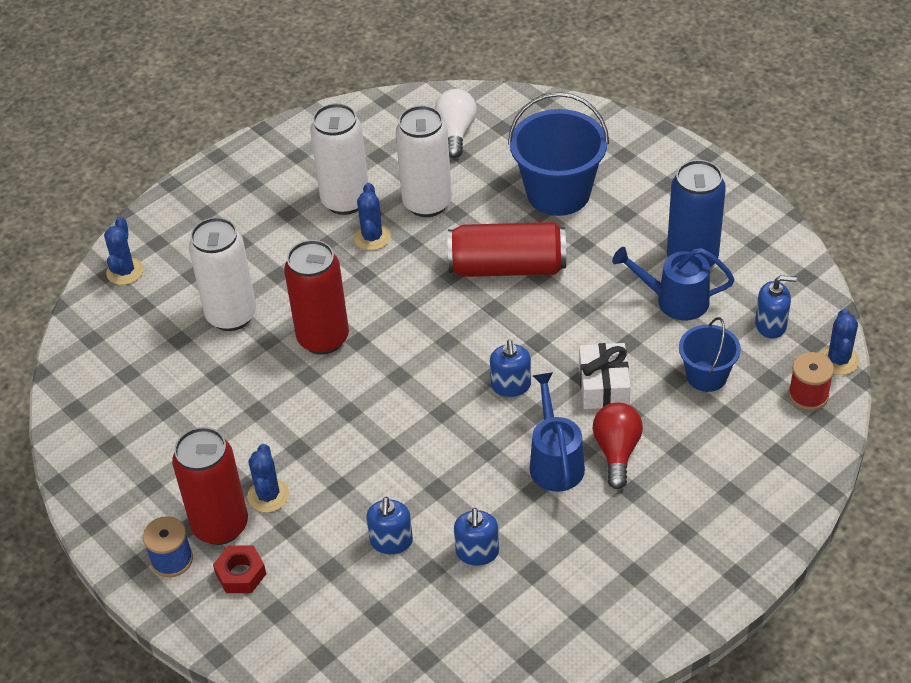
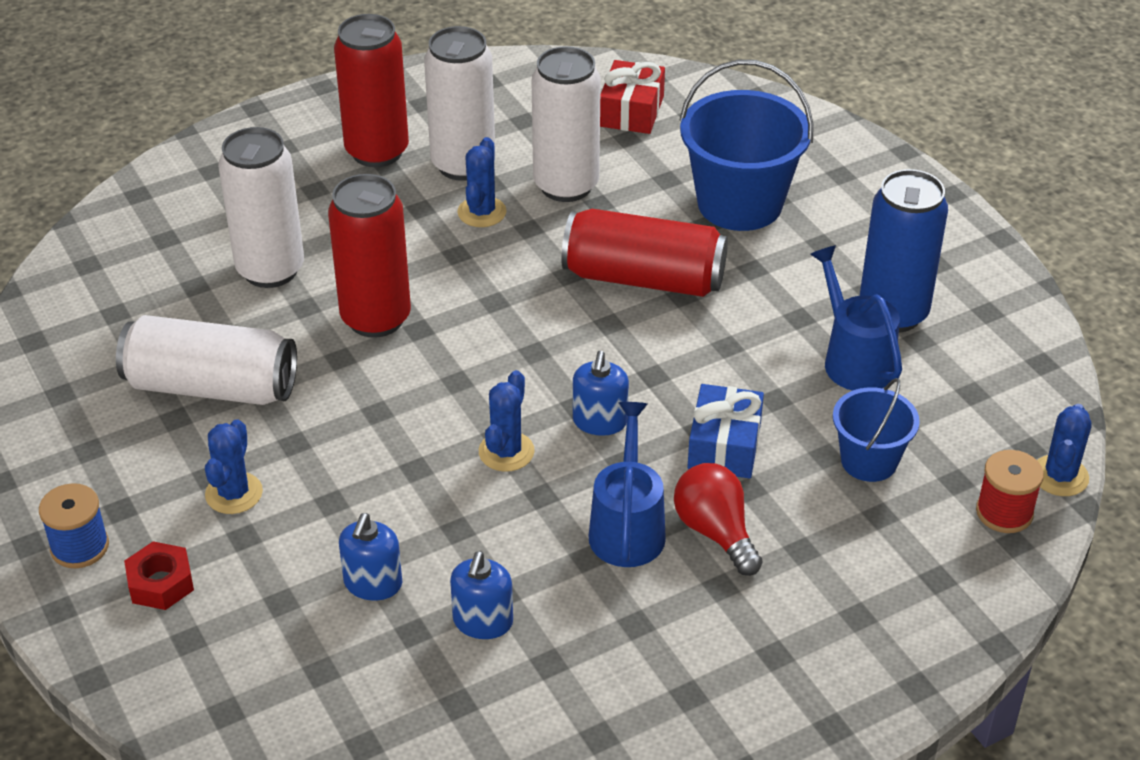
camera: 10 degrees right, 5 degrees down
(125, 271) = (159, 196): blue cactus -> blue cactus (506, 452)
(220, 526) = (158, 518): red can -> red can (377, 151)
(221, 417) = (211, 386): none -> white can
(456, 132) = (631, 111): white light bulb -> red gift
(603, 386) = (724, 446): white gift -> blue gift
(617, 451) = (715, 532): red light bulb -> red light bulb turned 45 degrees counterclockwise
(674, 300) = (853, 359): blue watering can -> blue watering can turned 45 degrees clockwise
(771, 325) = (977, 414): blue soap dispenser -> none

